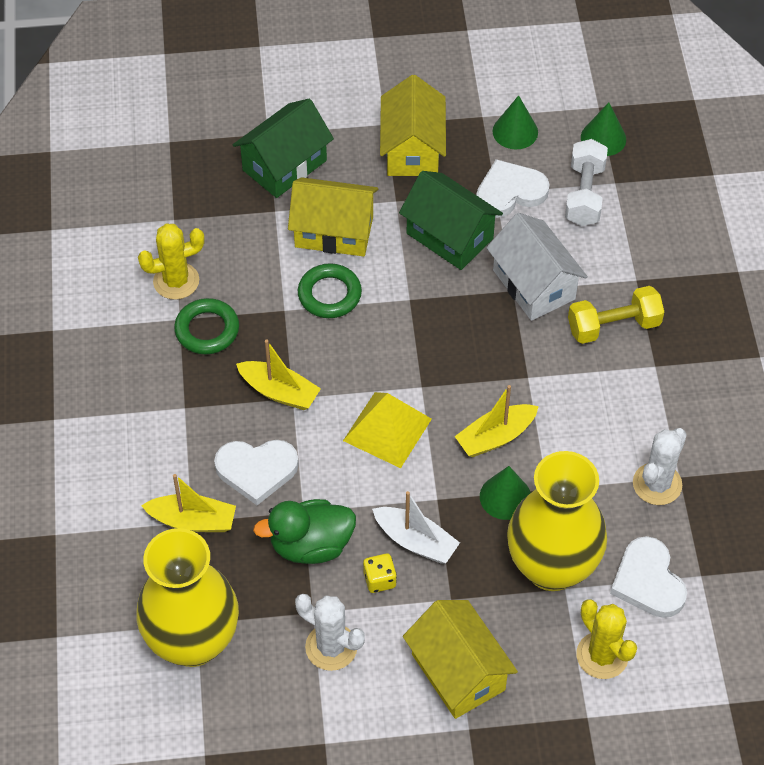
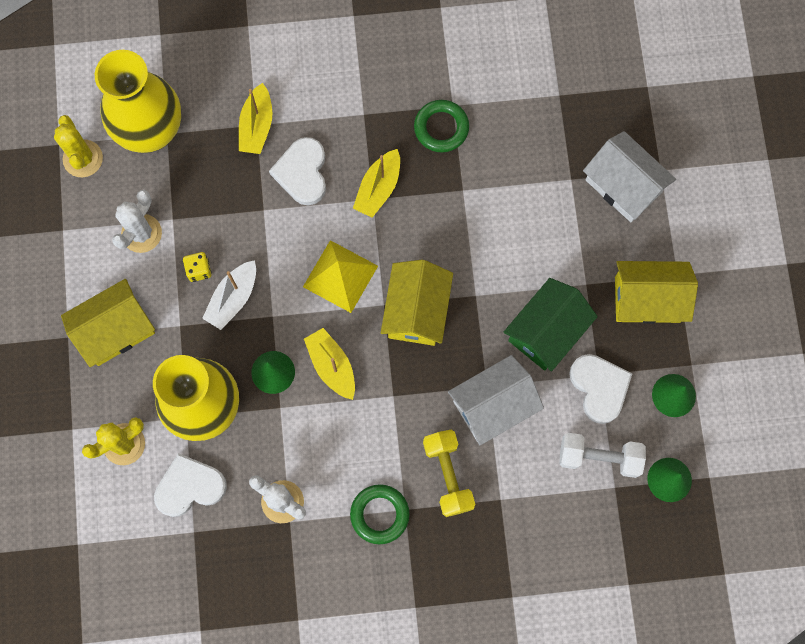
camera: 90 degrees right, 20 degrees up
(176, 281) = (492, 100): yellow cactus -> yellow cactus (83, 158)
(284, 165) = (623, 186): green house -> white house
(311, 545) = (232, 216): green duck -> none
(329, 294) = (479, 227): green ring -> green ring (379, 514)
(334, 232) = (548, 230): yellow house -> yellow house (416, 311)

